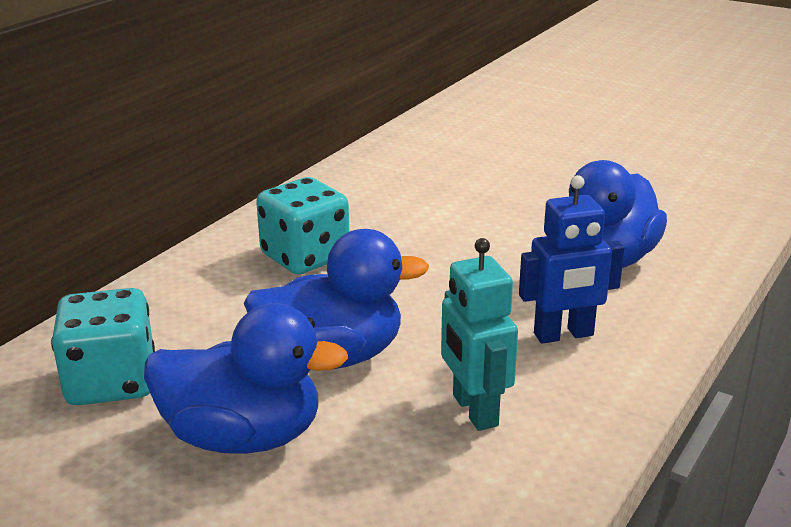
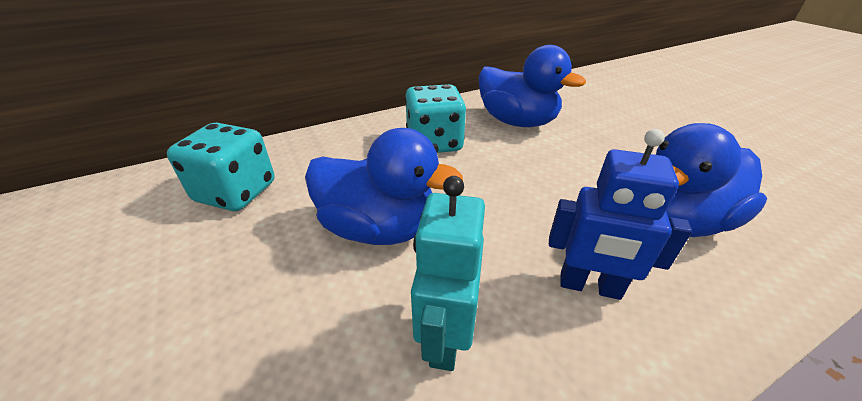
camera: 30 degrees right, 10 degrees up
(243, 437) = (255, 274): blue duck -> blue duck (517, 122)

